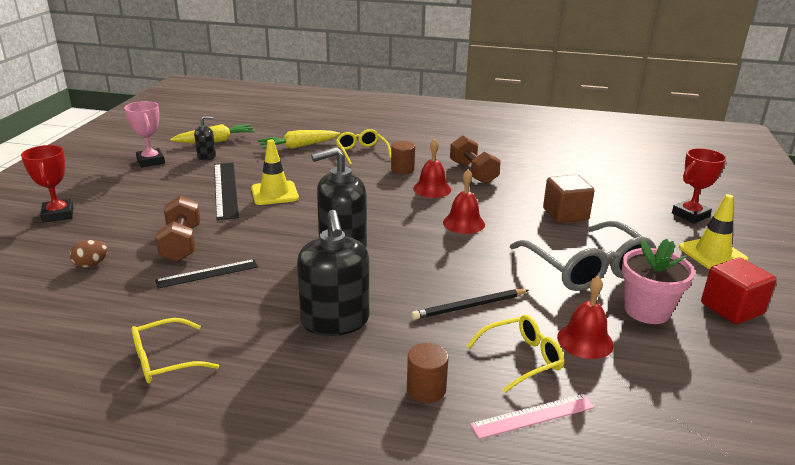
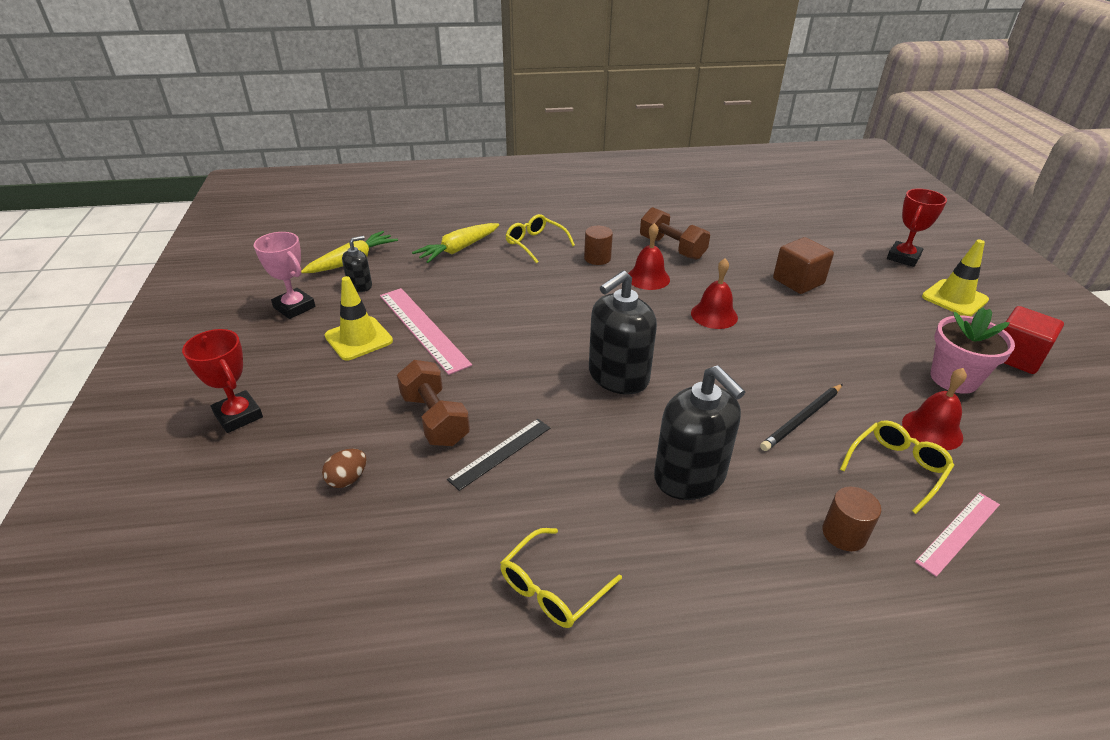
camera: 20 degrees left, 10 degrees up
(225, 189) = (423, 328): black ruler -> pink ruler
(274, 193) = (485, 321): yellow traffic cone -> yellow traffic cone (358, 338)
(587, 268) = (867, 343): grey glasses -> none

